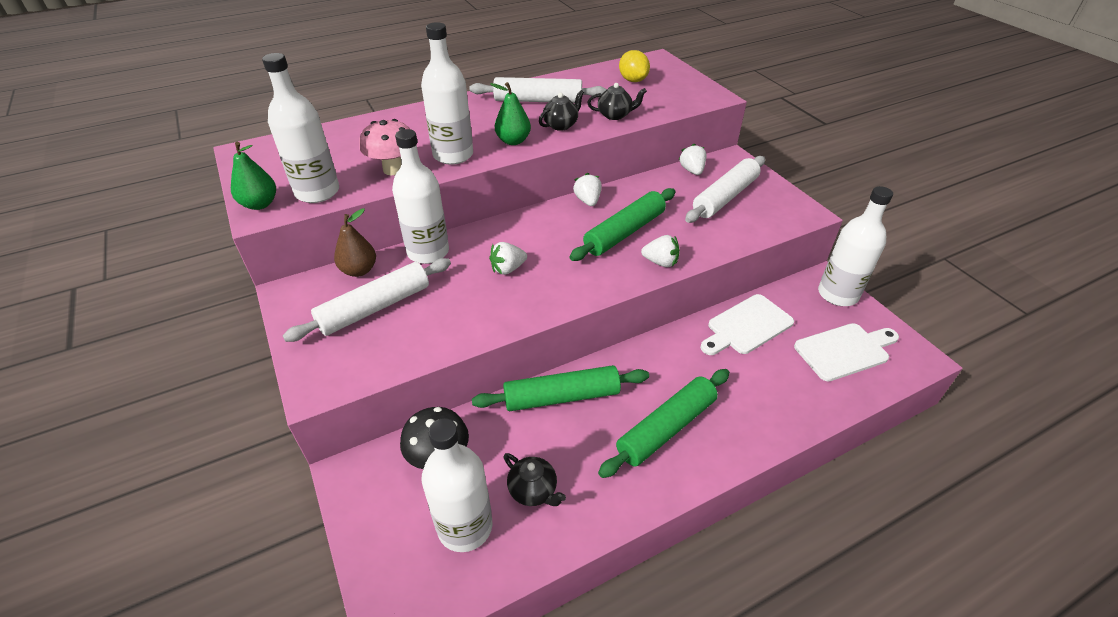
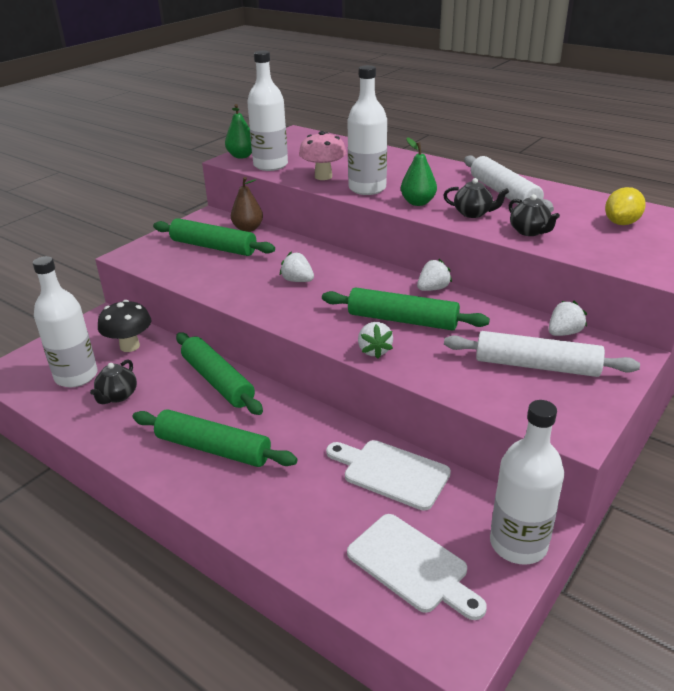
camera: 65 degrees right, 10 degrees down
(375, 308) = (213, 247): white rolling pin -> green rolling pin
(428, 252) = (290, 244): white bottle -> none

